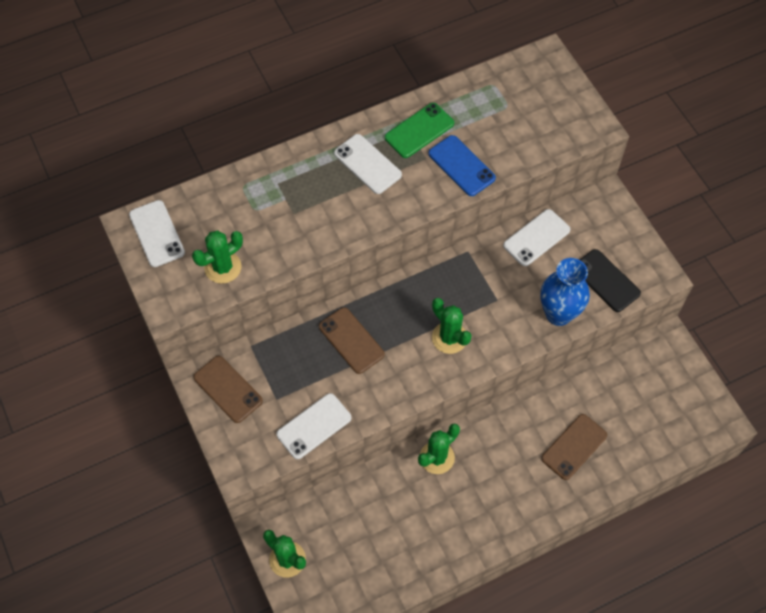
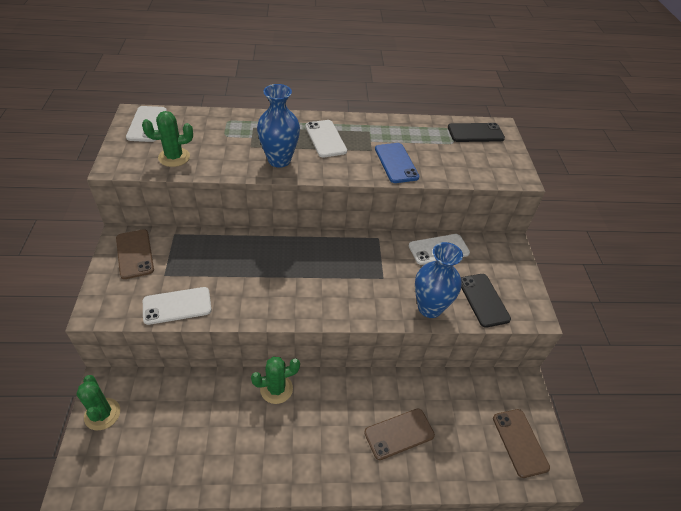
camera: 20 degrees right, 15 degrees down
(337, 219) = (279, 160): none -> blue vase
(351, 340) = (250, 260): brown phone -> brown phone (520, 442)
(419, 130) = (377, 134): green phone -> none
(449, 338) = (328, 288): green cactus -> none
(525, 79) = (475, 133): none -> black phone

